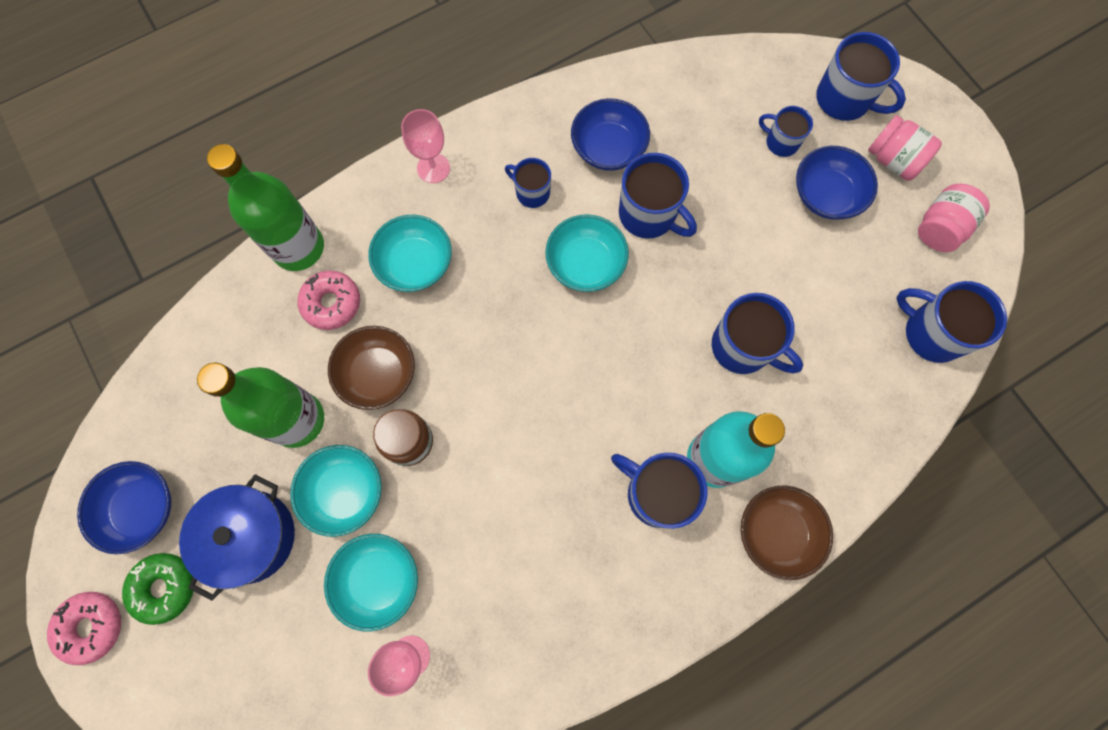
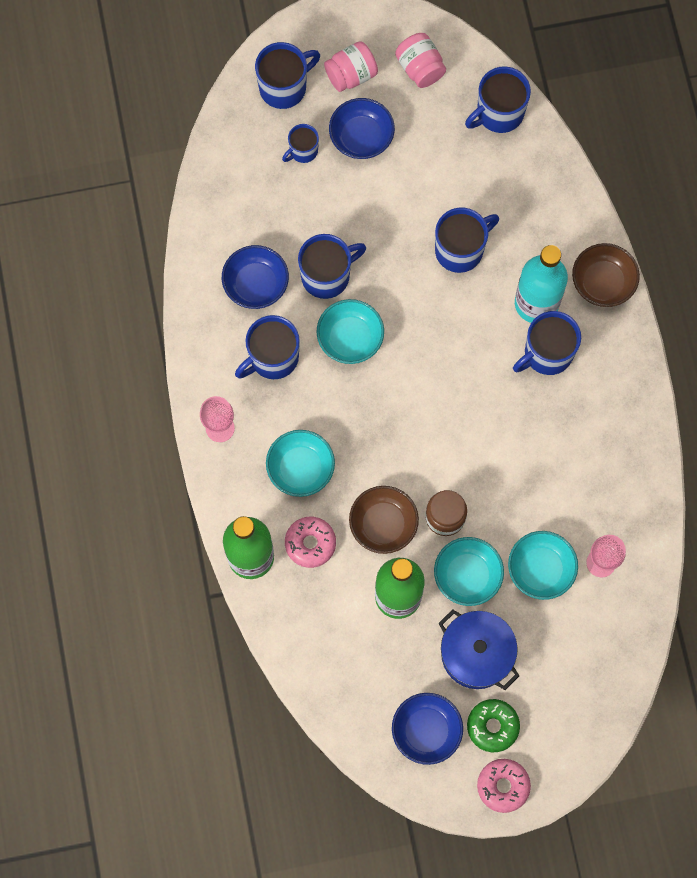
camera: 70 degrees left, 0 degrees up
(531, 192) = (272, 358): blue mug -> blue mug, size x1.68

